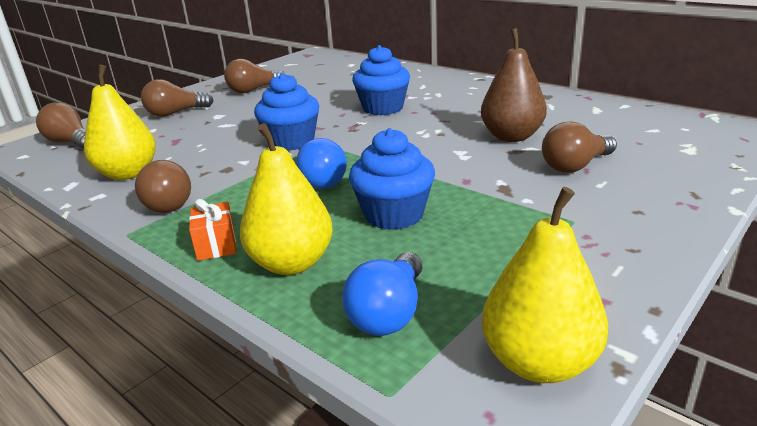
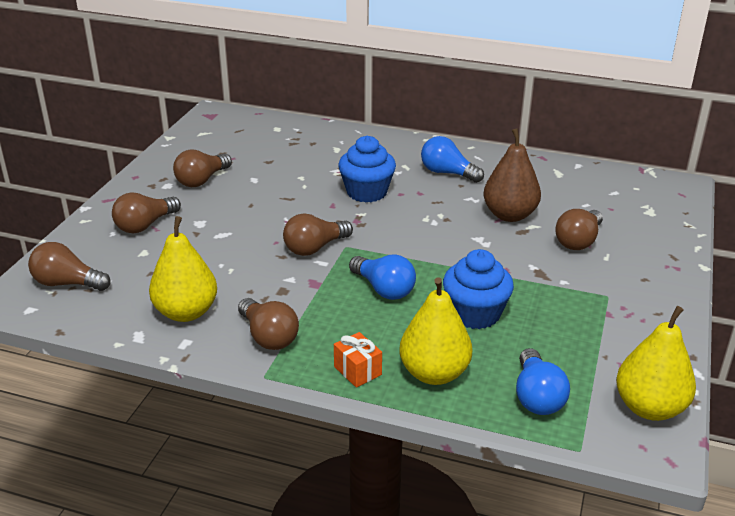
camera: 25 degrees left, 5 degrees up
(291, 142) = (314, 248): blue cupcake -> brown light bulb
(475, 101) = (447, 173): none -> blue light bulb

